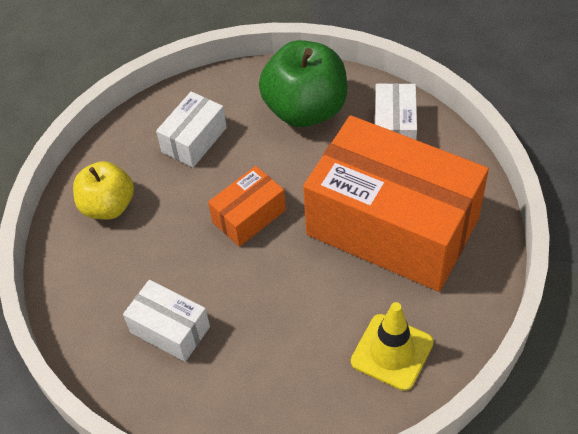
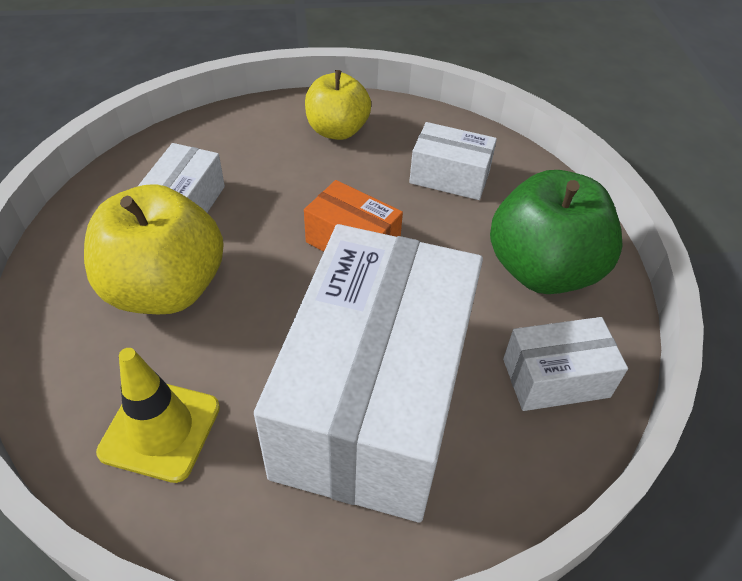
camera: 70 degrees right, 5 degrees down
(263, 346) = (165, 288): none -> yellow apple
(392, 226) = (374, 400): orange box -> white box

